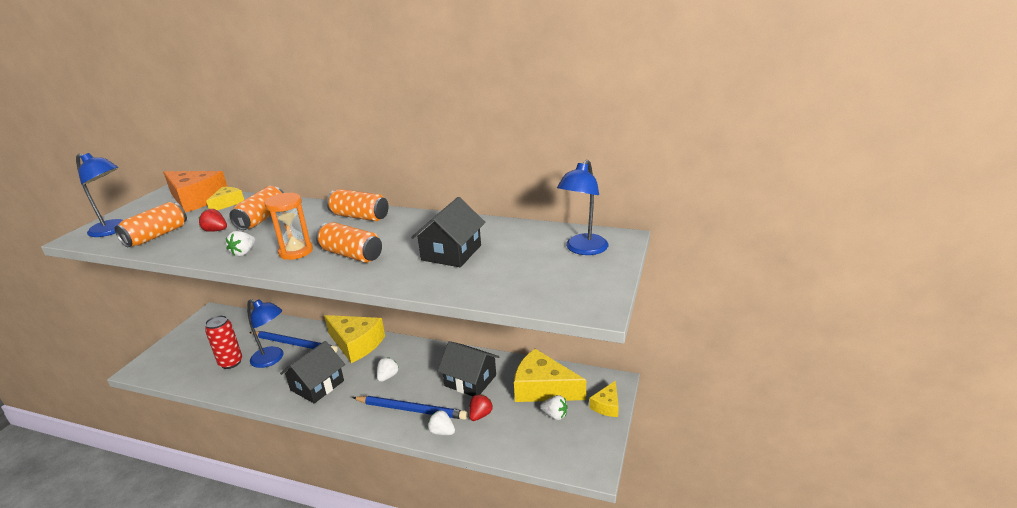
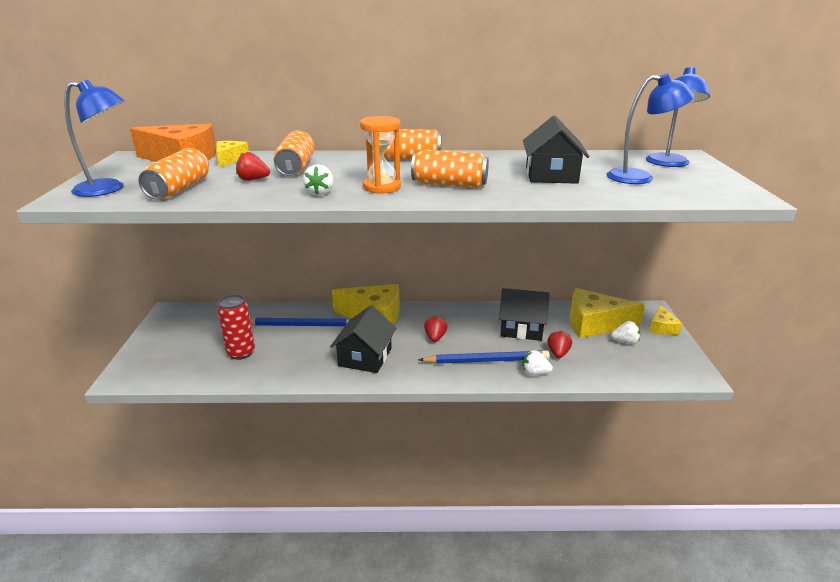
camera: 20 degrees left, 0 degrees up
(272, 359) = (289, 342): blue lamp -> blue lamp (640, 177)
(387, 376) = (435, 338): white strawberry -> red strawberry

